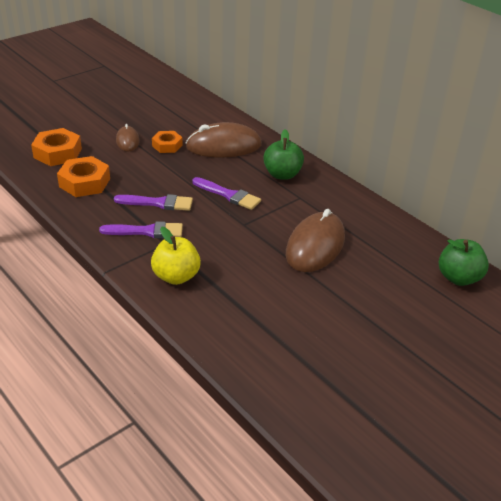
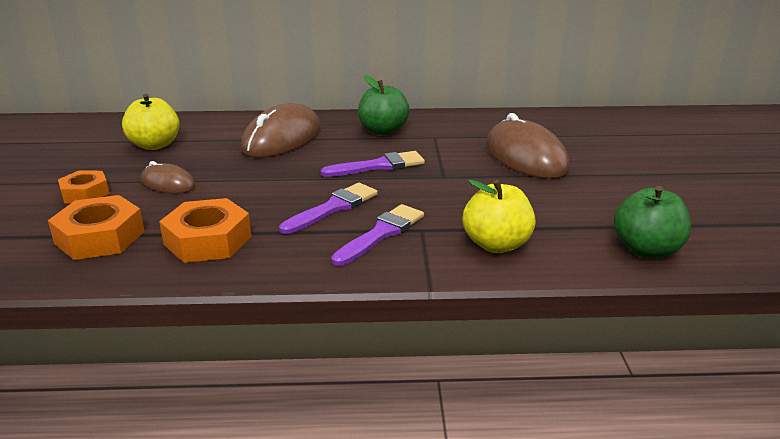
camera: 50 degrees left, 10 degrees down
(165, 113) = (155, 145): none -> yellow apple
(167, 145) = (224, 165): orange nut -> orange nut (85, 193)
(458, 278) = (638, 121): green apple -> green apple (646, 250)

